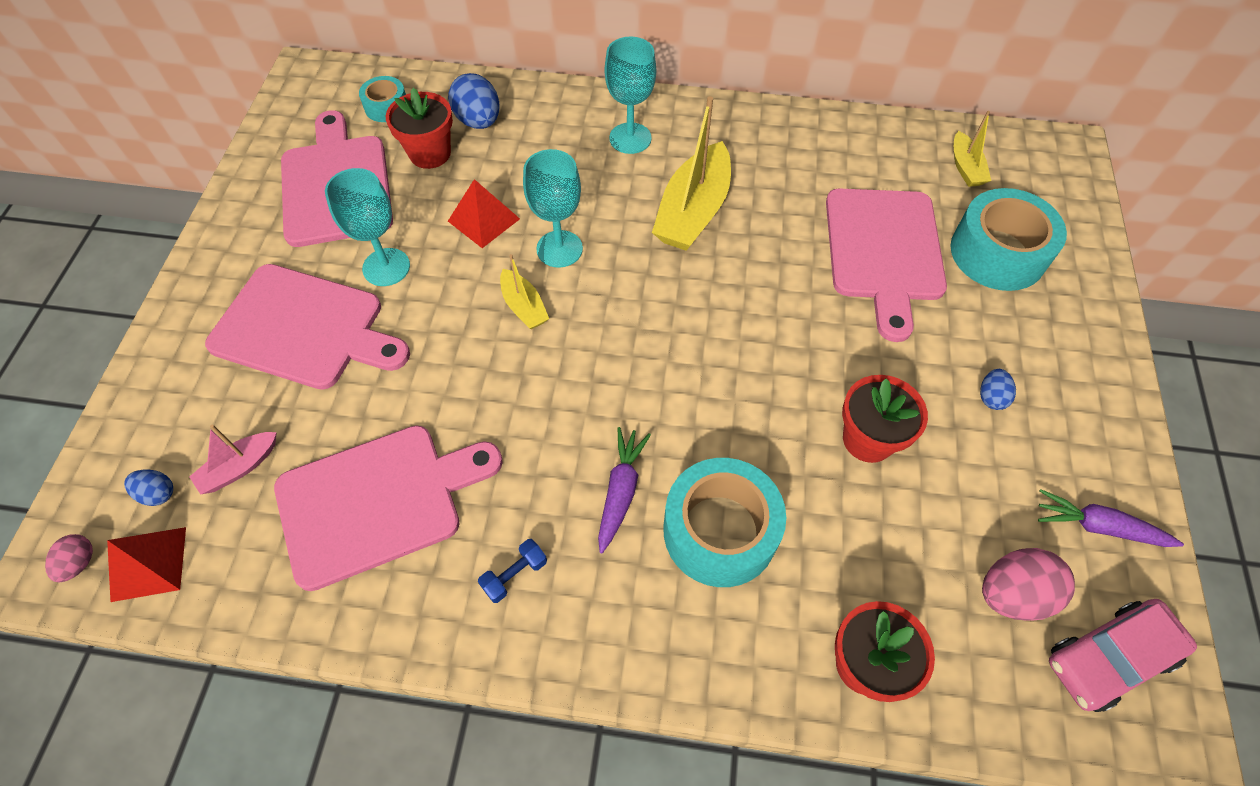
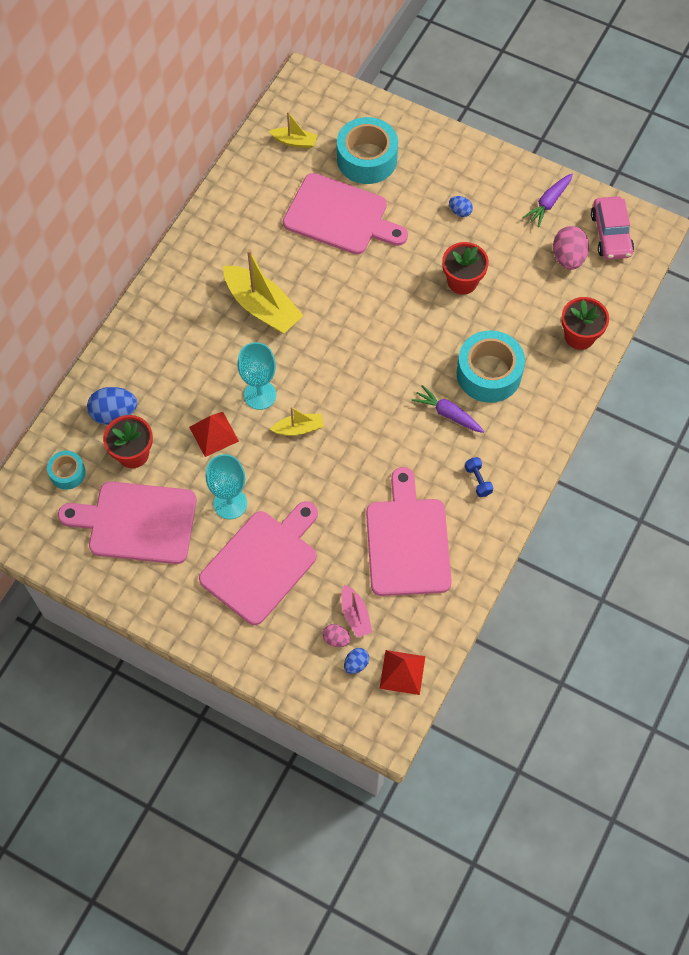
camera: 70 degrees left, 5 degrees up
(79, 563) = (388, 711): pink egg -> pink egg (336, 639)
(630, 138) = (178, 322): turquoise goblet -> none

